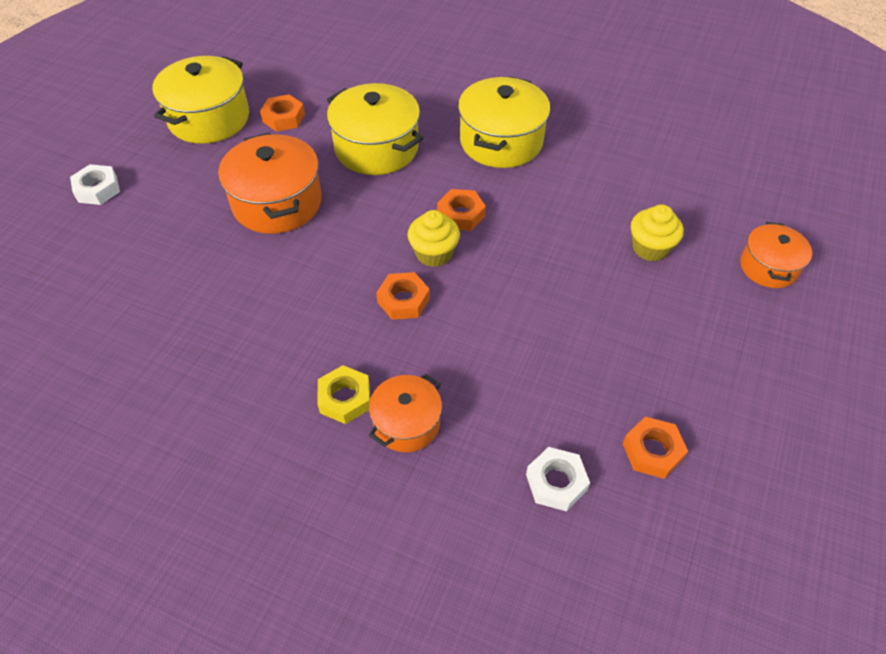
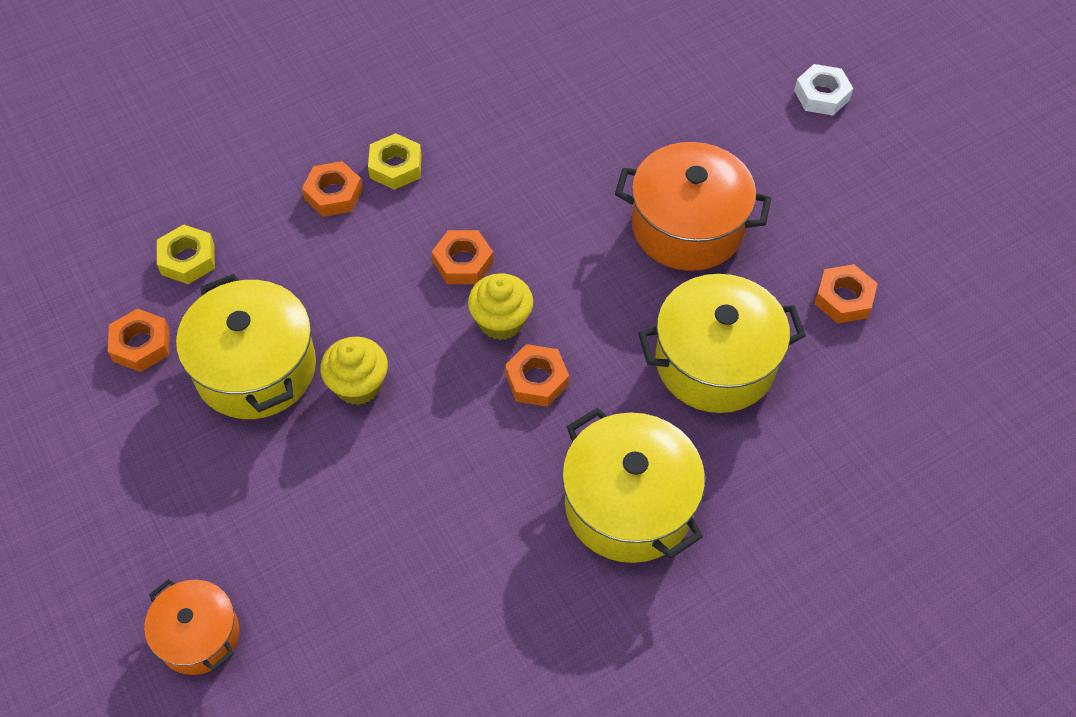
camera: 125 degrees right, 5 degrees up
(209, 118) = (891, 227): yellow pot -> yellow pot (256, 368)
(406, 423) = (333, 194): orange pot -> orange nut
(556, 482) = (188, 259): white nut -> yellow nut
(650, 248) = (332, 532): yellow cupcake -> yellow cupcake (358, 385)

